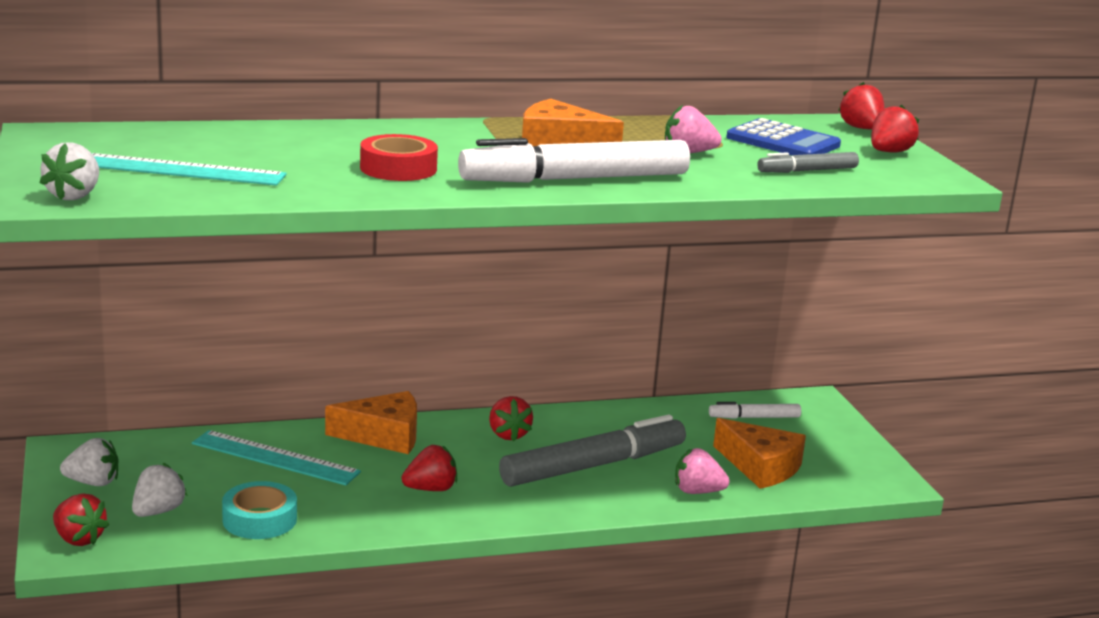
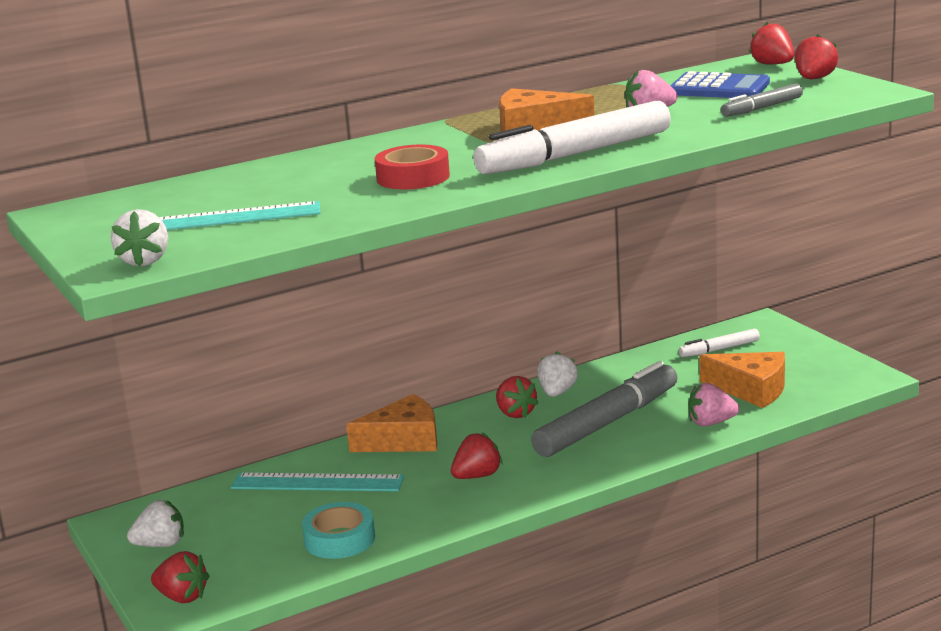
camera: 10 degrees left, 0 degrees up
(158, 511) = (240, 555): white strawberry -> white strawberry (557, 393)

